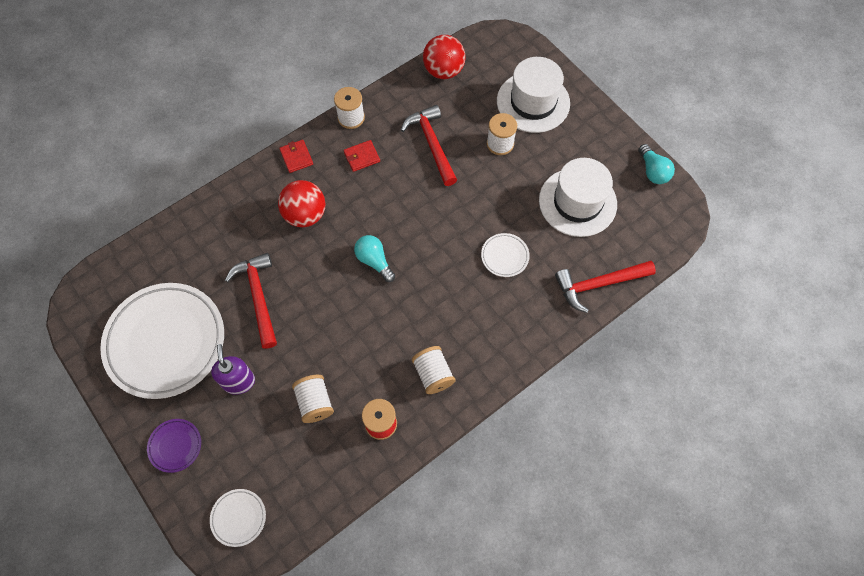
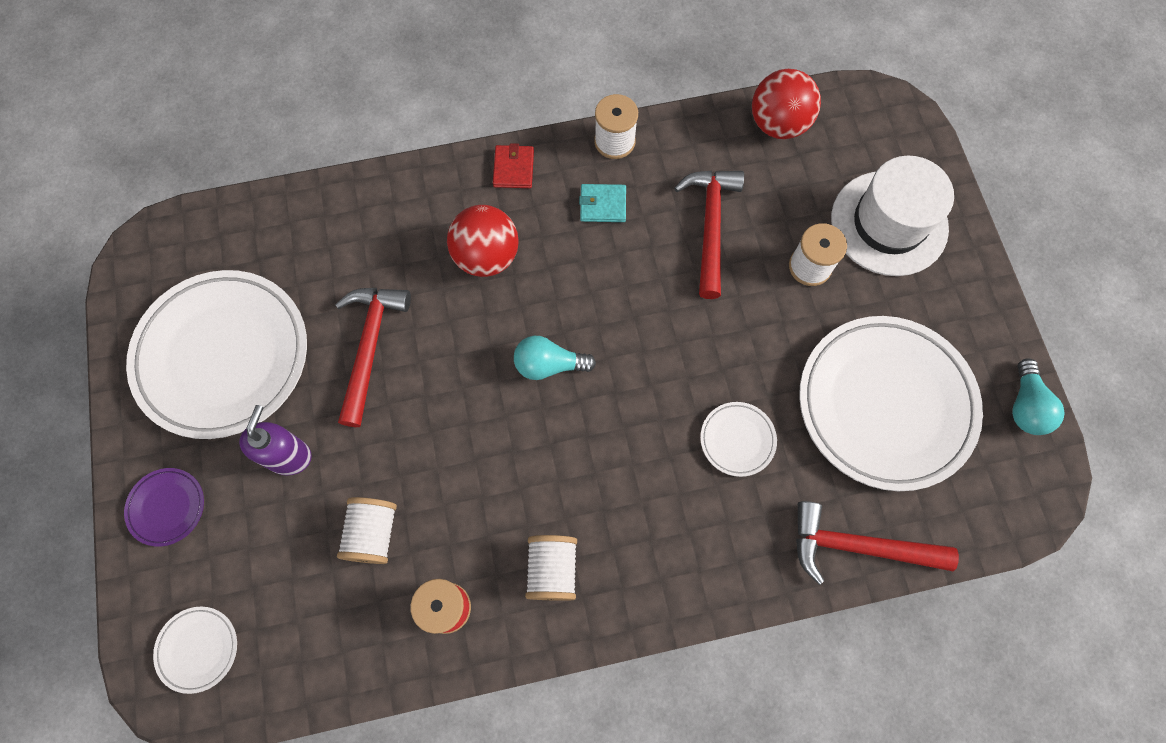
camera: 25 degrees right, 5 degrees up
(362, 157) = (603, 205): red wallet -> turquoise wallet
(374, 261) = (549, 365): turquoise light bulb -> turquoise light bulb turned 75 degrees counterclockwise
(577, 202) = (885, 404): white hat -> white plate

